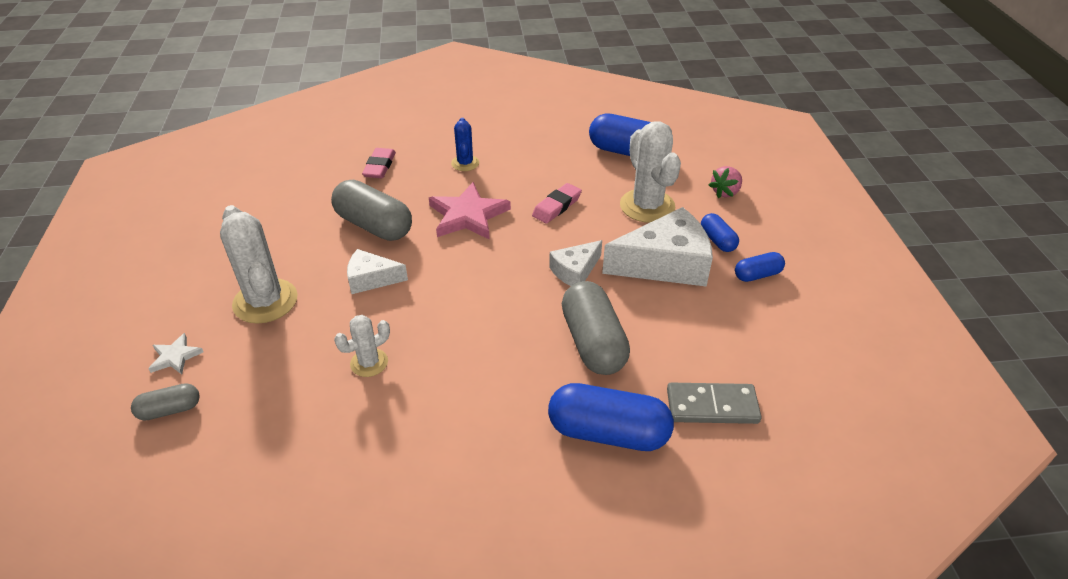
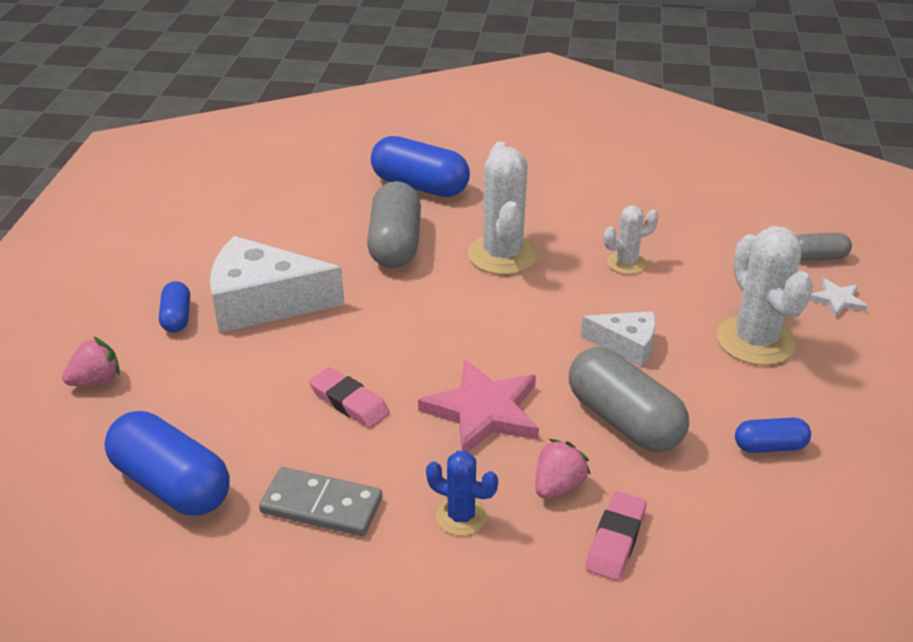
camera: 165 degrees left, 5 degrees down
(413, 184) = (558, 486): none -> pink strawberry
(465, 163) = (461, 516): blue cactus -> blue cactus turned 75 degrees counterclockwise
(557, 206) = (349, 402): pink eraser -> pink eraser turned 75 degrees clockwise
(575, 271) = (374, 312): white cheese -> none
(647, 206) = (223, 379): white cactus -> white cactus (502, 255)
(712, 406) = (321, 187): grey domino -> grey domino (321, 506)
(757, 275) = (172, 274): blue capsule -> blue capsule (769, 446)

